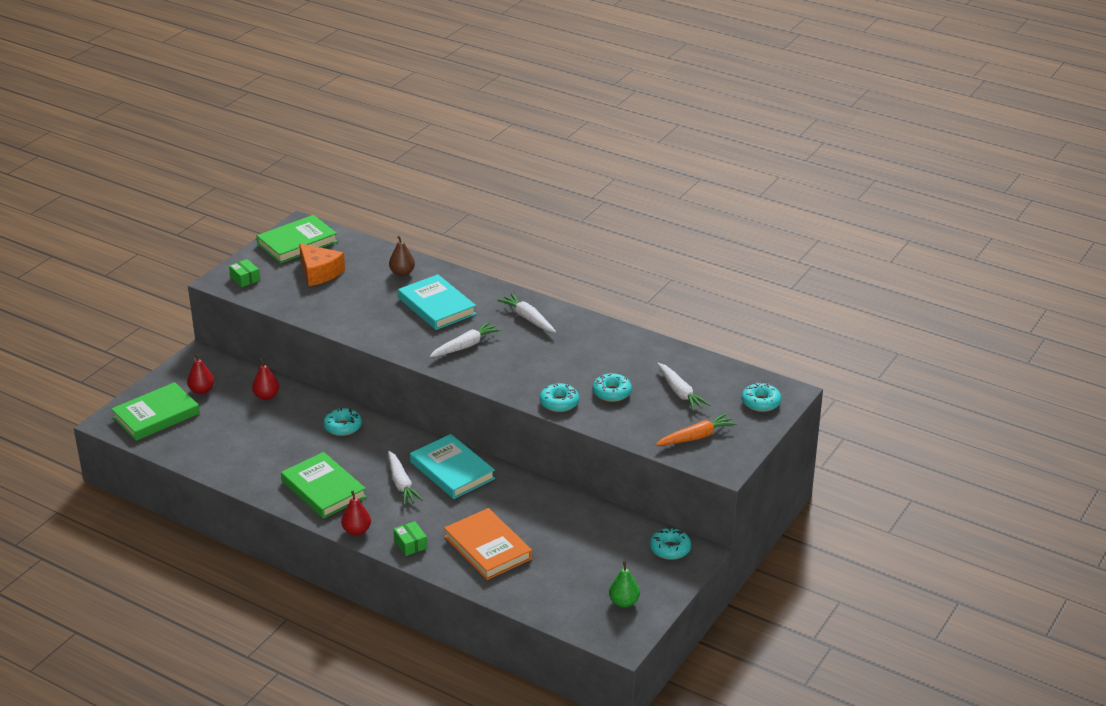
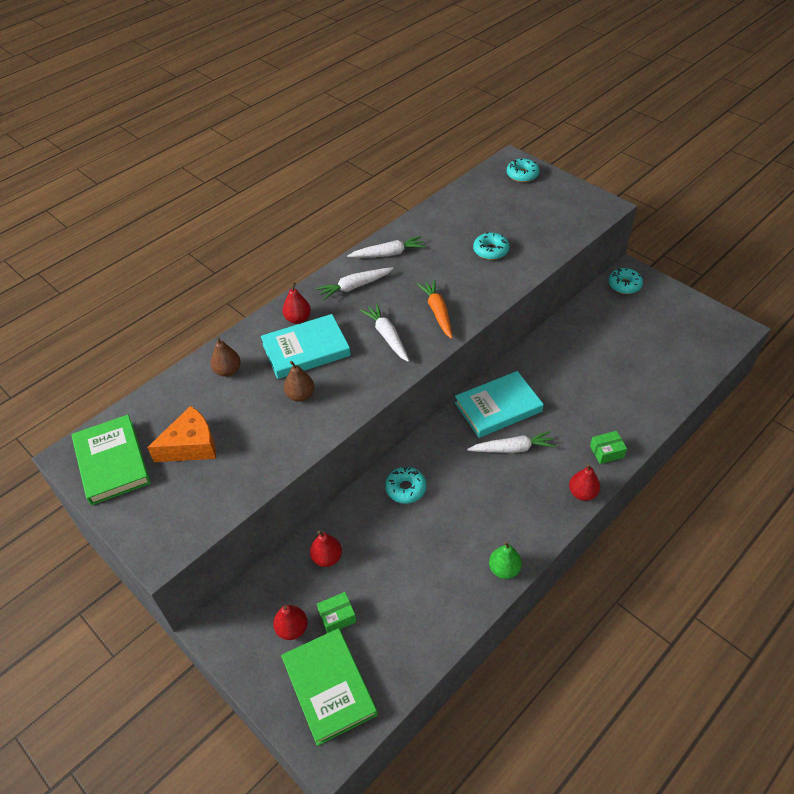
camera: 75 degrees left, 15 degrees up
(245, 279) = (167, 524): green box -> green box (337, 616)
(323, 489) = (510, 515): green book -> none
(382, 312) = (300, 395): none -> brown pear
(475, 295) = (298, 319): none -> red pear
(487, 548) = (616, 396): orange book -> none
(559, 403) = (499, 284): turquoise donut -> none
(624, 602) = (689, 321): green pear -> green pear (504, 569)
(680, 392) = (499, 213): white carrot -> white carrot (388, 254)
(696, 437) = (563, 214): orange carrot -> orange carrot (437, 312)

